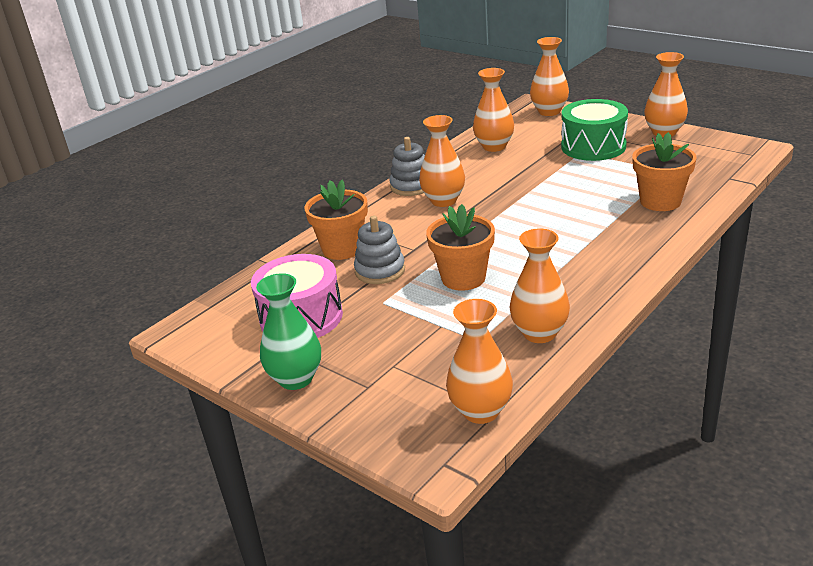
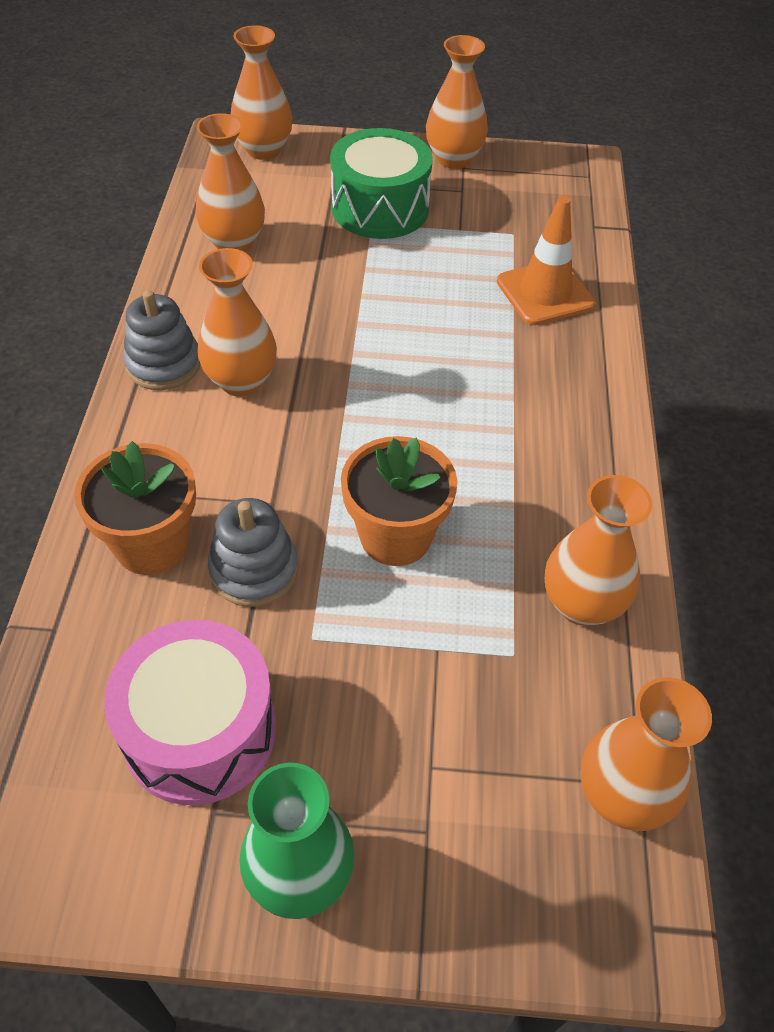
camera: 40 degrees left, 20 degrees up
(660, 201) = (545, 293): orange flower pot -> orange traffic cone

